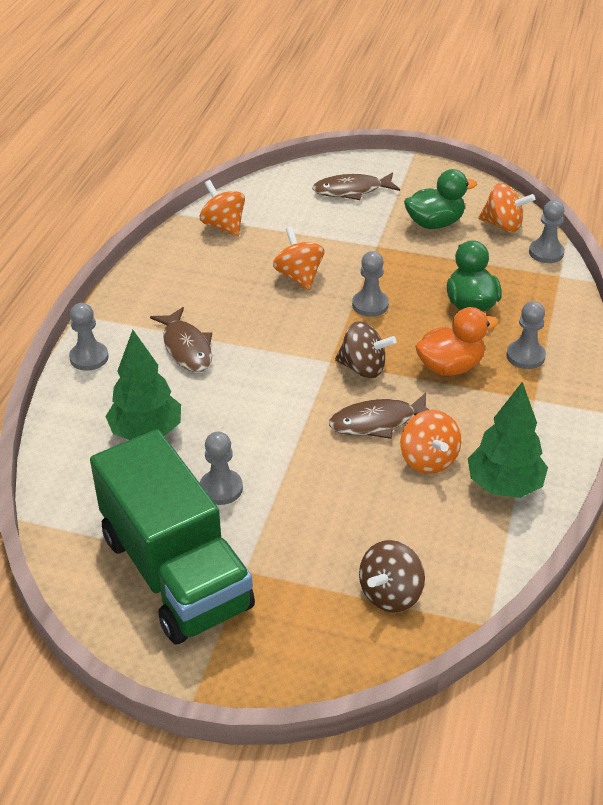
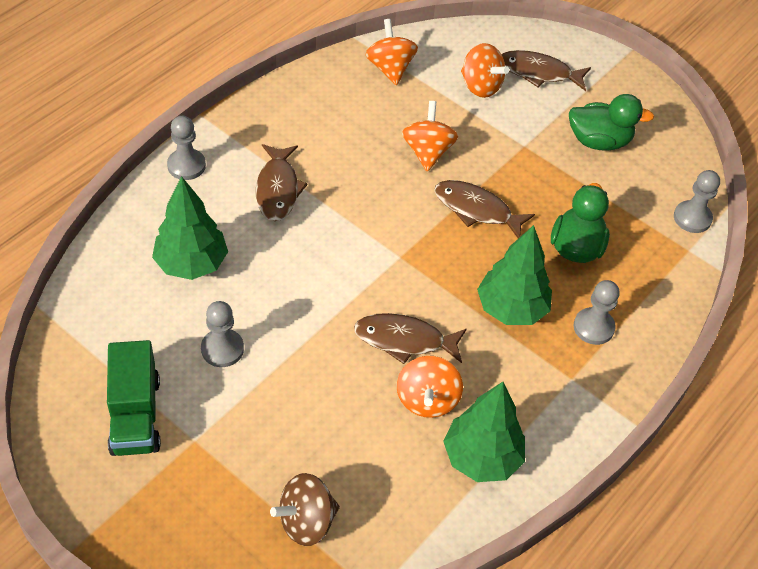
camera: 20 degrees right, 10 degrees up
(175, 572) = (135, 415): green truck -> green truck, size x0.57
(363, 368) = (427, 276): brown spinning top -> none
(370, 305) = (476, 210): grey pawn -> brown fish
(450, 367) = (511, 309): orange duck -> green tree
(503, 225) = (668, 169): orange spinning top -> orange spinning top (480, 86)

